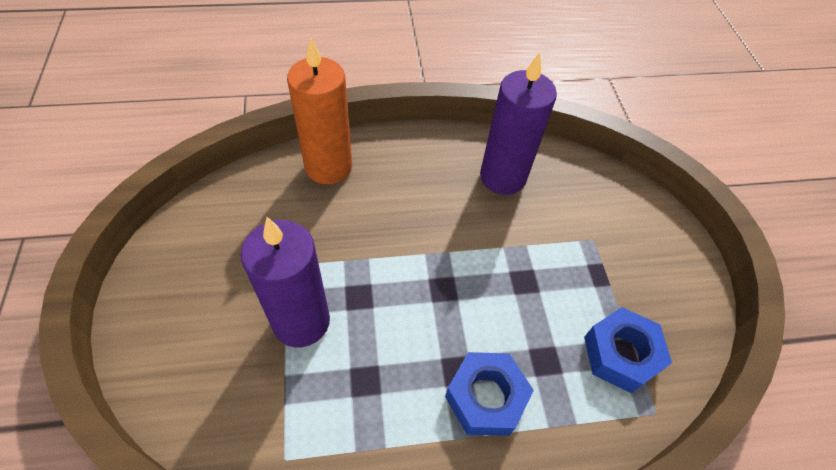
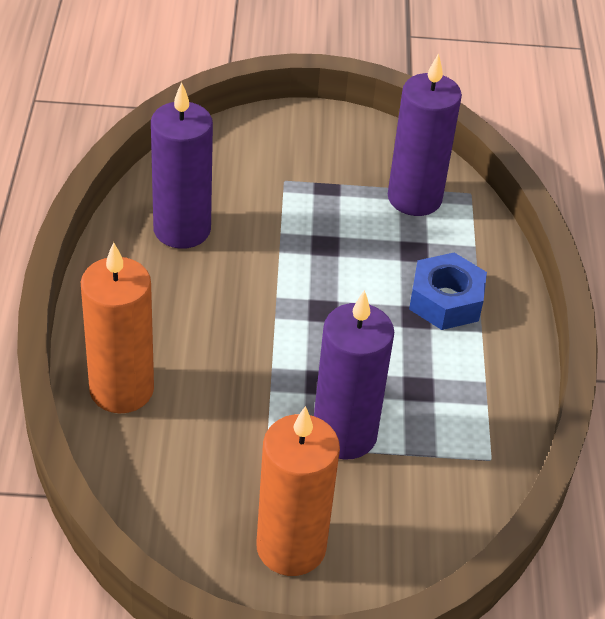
camera: 80 degrees left, 10 degrees down
(182, 294) = (291, 547): none -> orange candle
(620, 354) = (414, 198): blue nut -> purple candle

